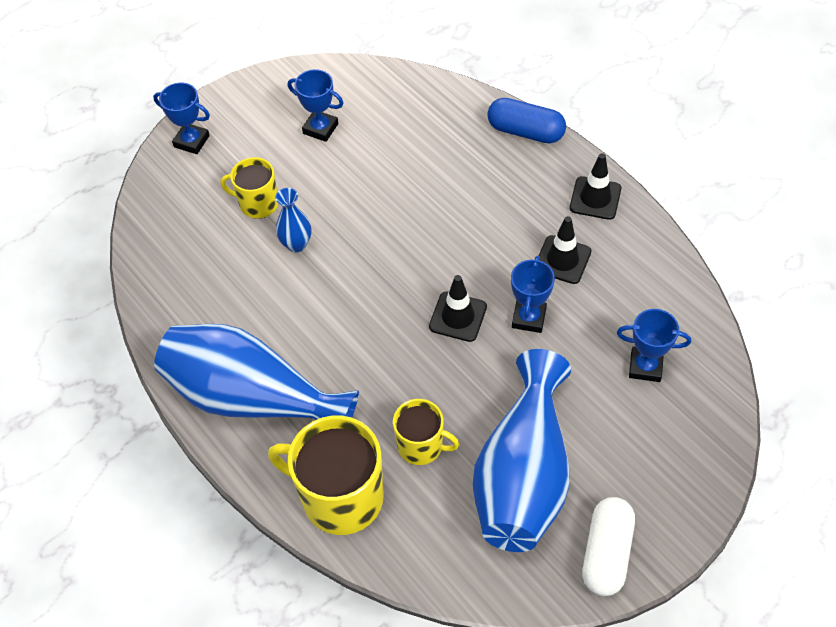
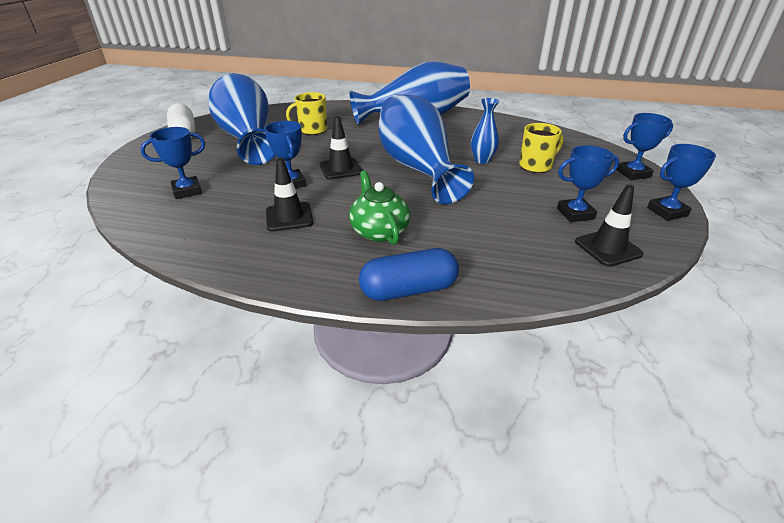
camera: 140 degrees right, 20 degrees down
(248, 91) = (667, 212): none -> blue trophy
(340, 497) = (336, 111): yellow mug -> none
(377, 271) = (417, 168): none -> blue vase
(498, 197) = (379, 231): none -> green teapot
(595, 198) = (289, 266): black traffic cone -> black traffic cone (608, 248)

